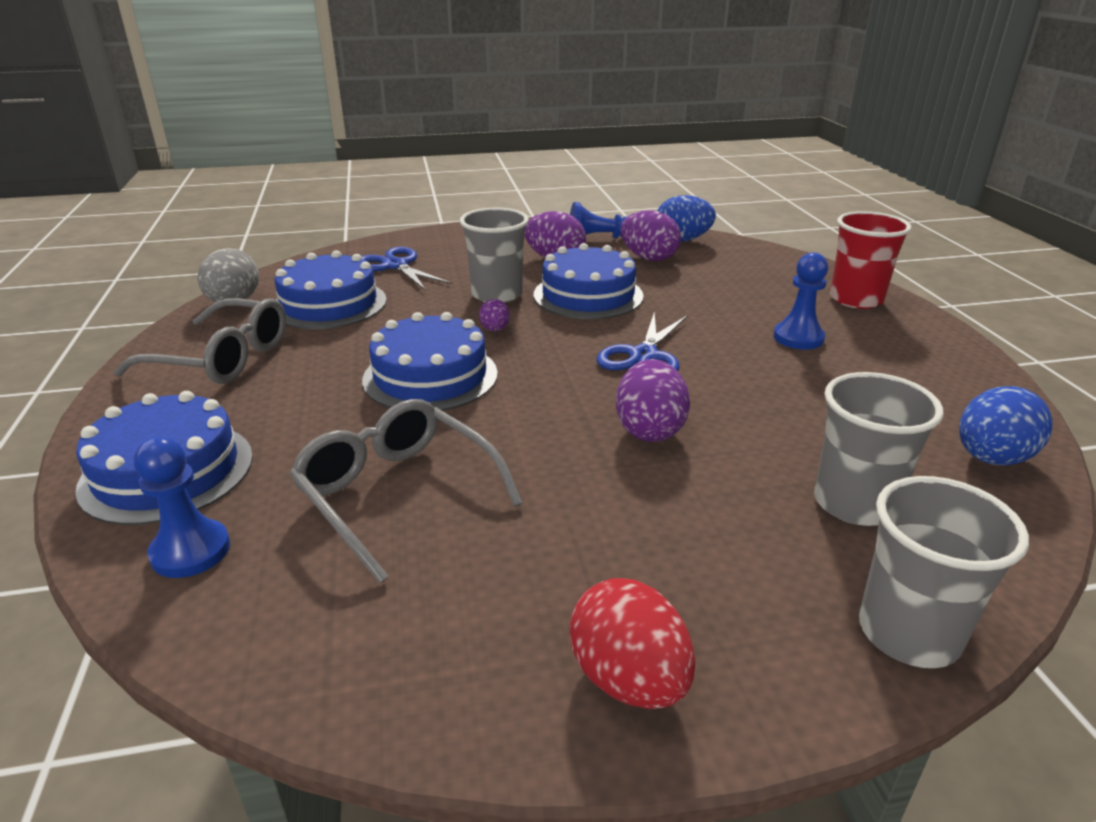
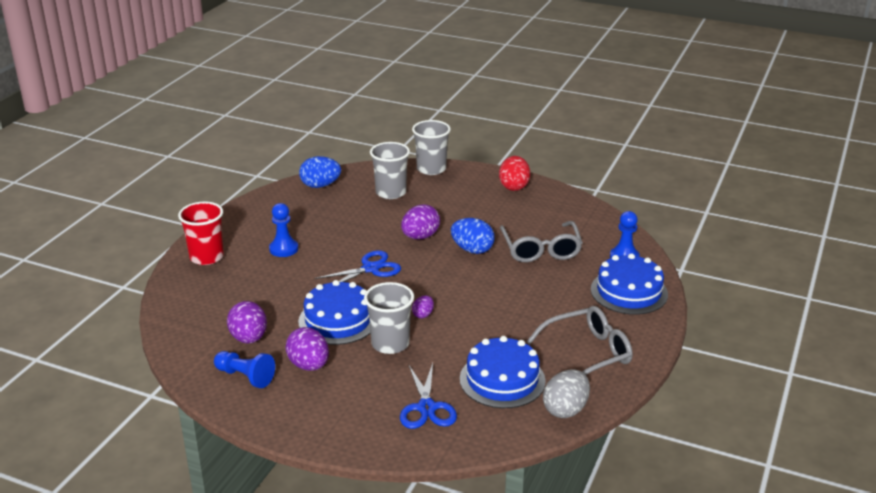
camera: 145 degrees left, 0 degrees up
(223, 358) = (588, 353): grey glasses -> grey glasses turned 105 degrees clockwise
(430, 376) = (485, 297): blue cake -> none
(682, 240) = (194, 347): blue egg -> blue egg (472, 250)

